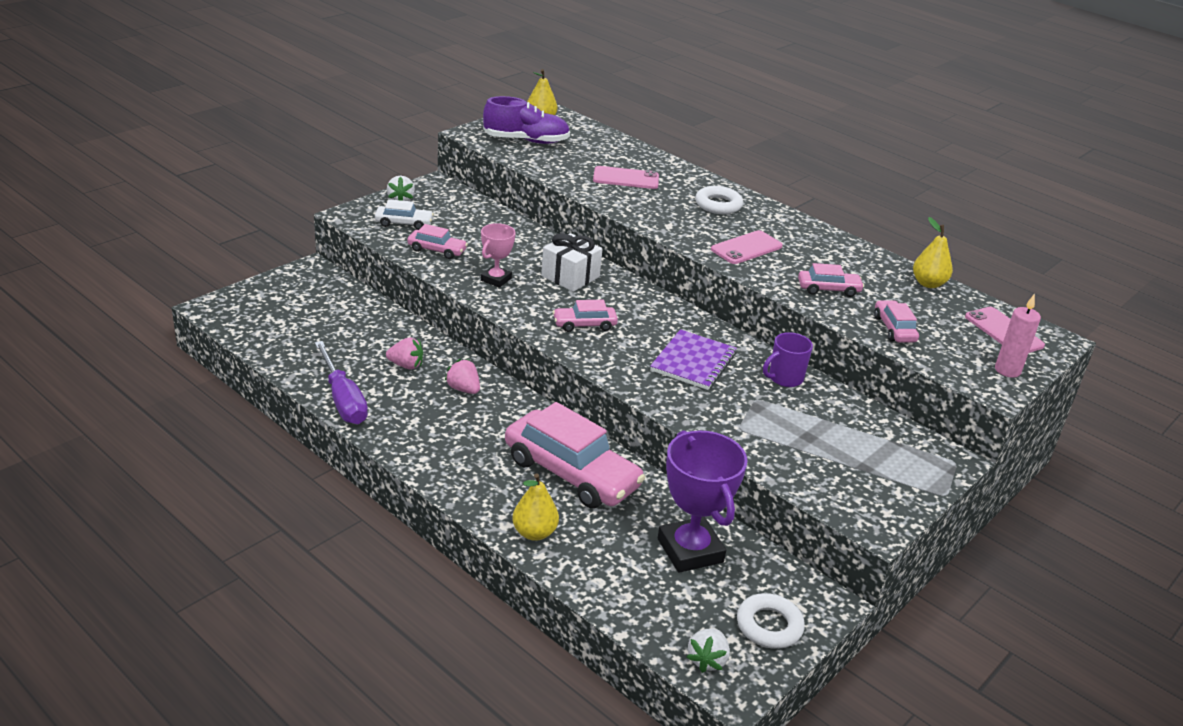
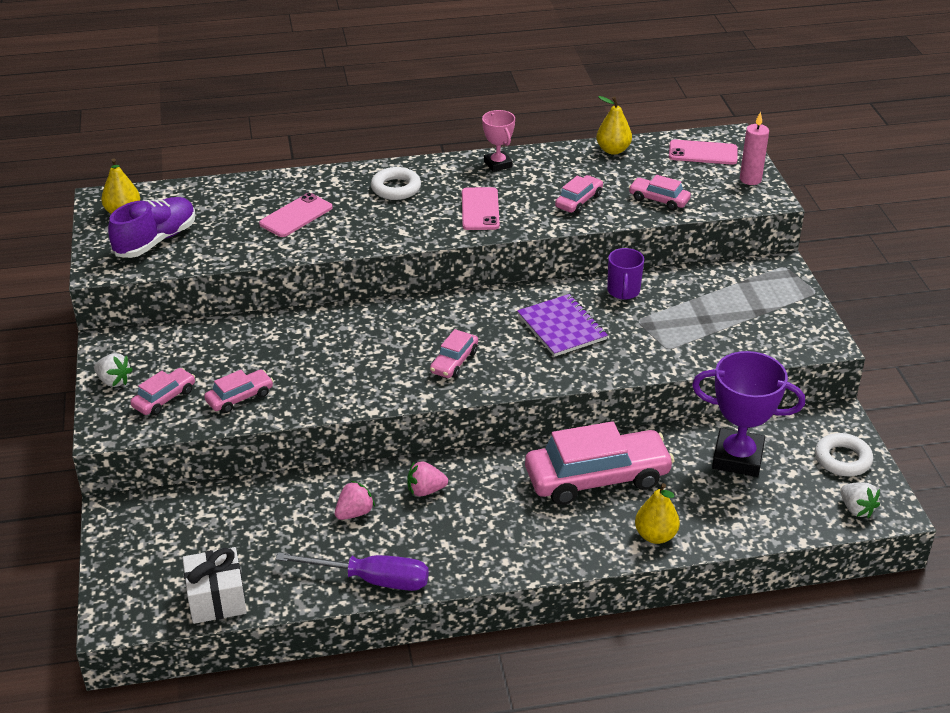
camera: 50 degrees left, 5 degrees up
(404, 223) = (164, 398): white car -> pink car
(496, 279) = (330, 382): pink trophy -> pink trophy (498, 164)
(570, 276) = (369, 334): white gift -> white gift (216, 599)

